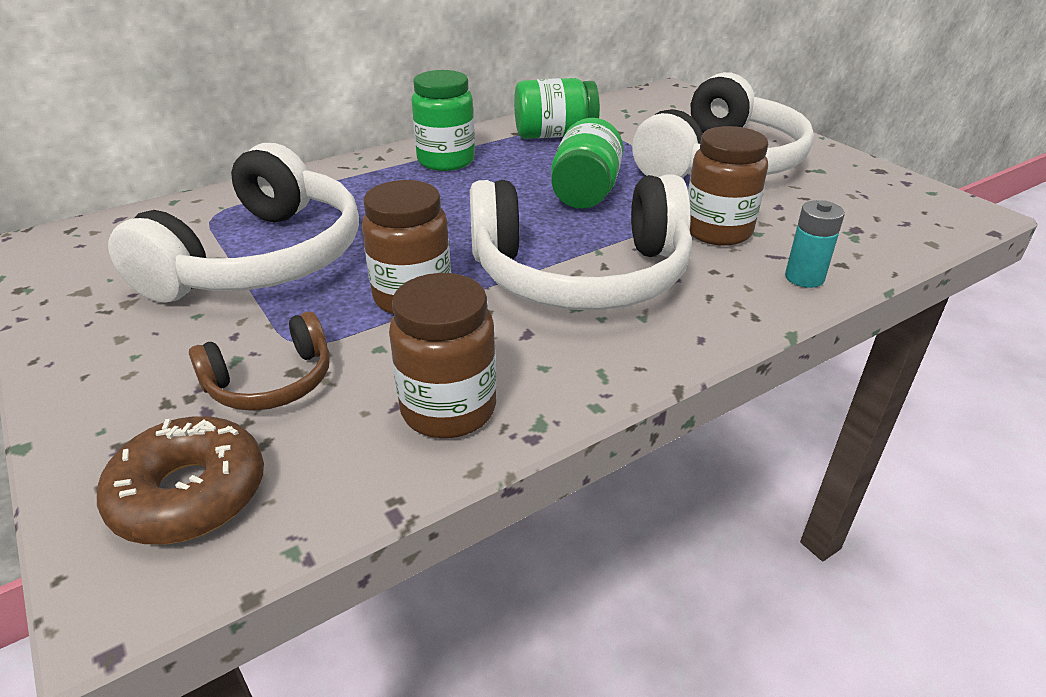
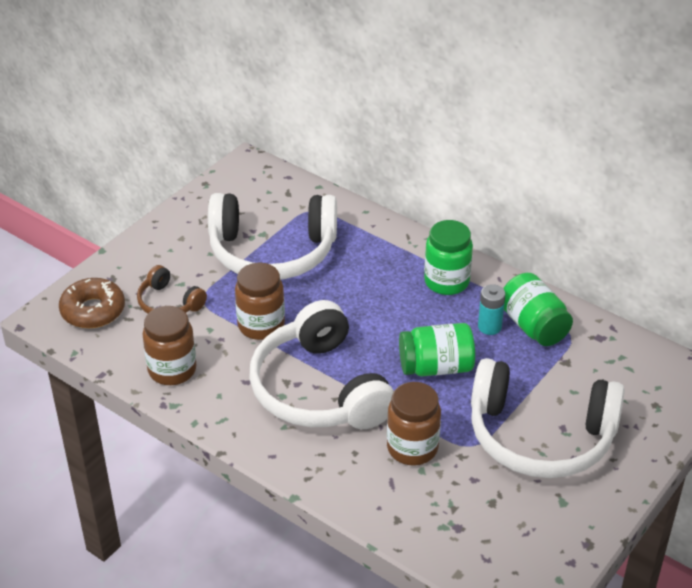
camera: 70 degrees right, 5 degrees up
(804, 277) = (367, 499): turquoise battery -> turquoise battery (489, 327)

